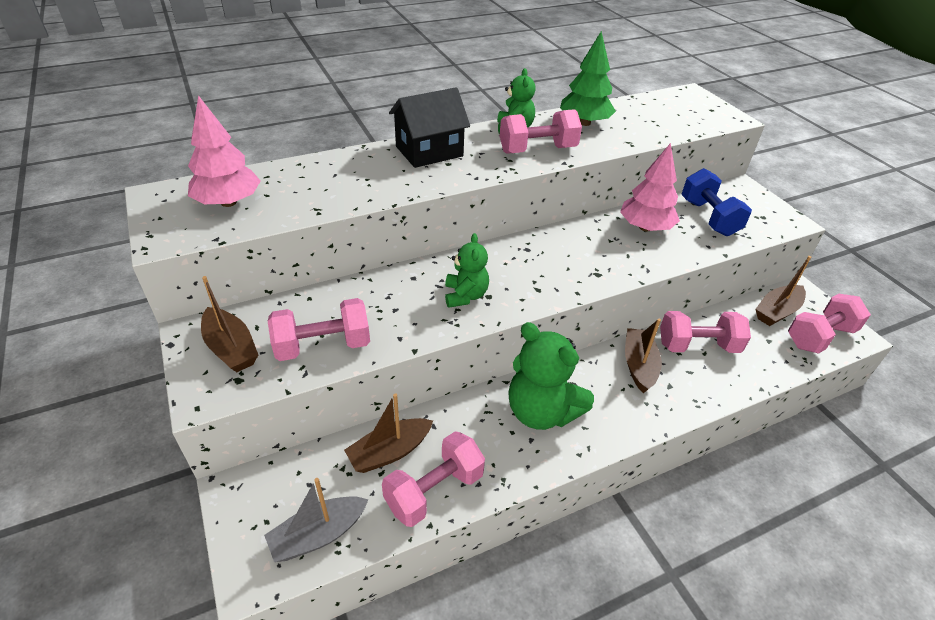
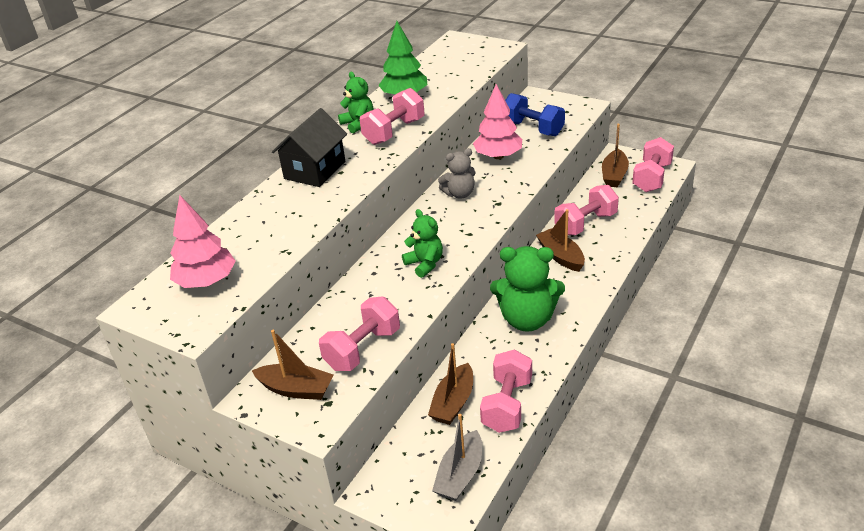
camera: 30 degrees left, 5 degrees down
(569, 245) = (459, 194): none -> grey teddy bear

